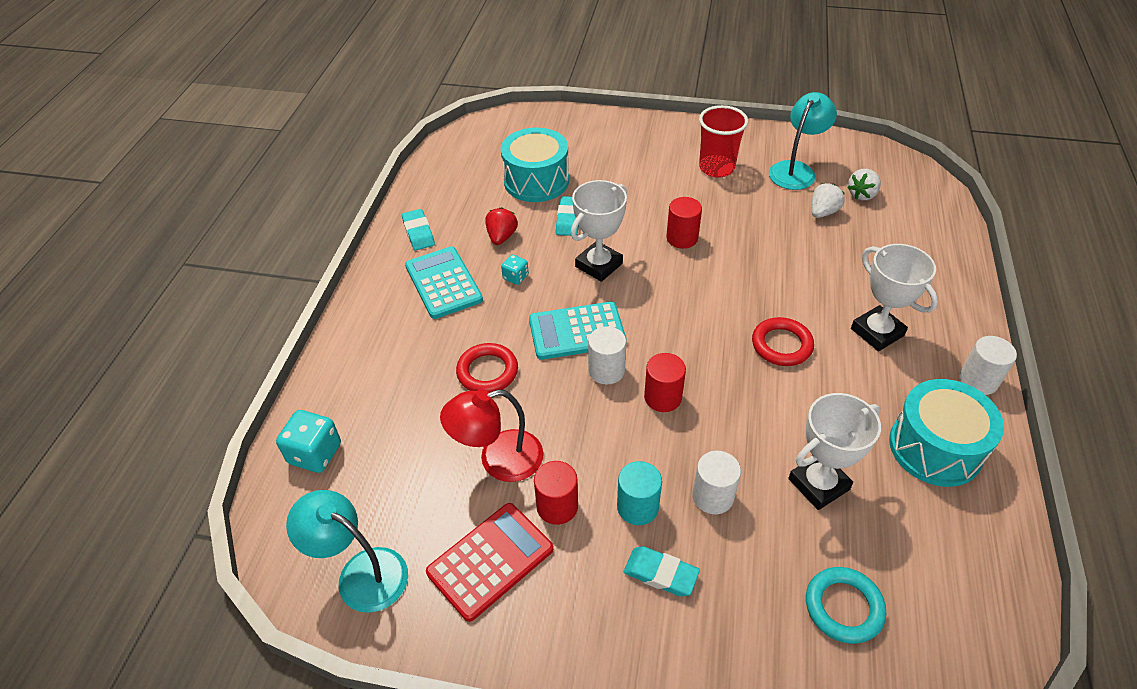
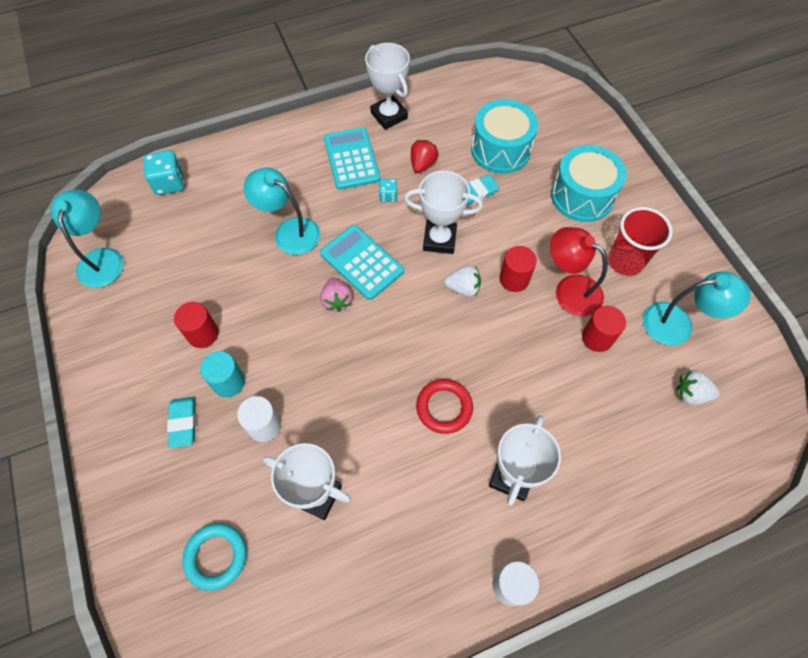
camera: 55 degrees right, 15 degrees up
(418, 233) = (389, 116): turquoise eraser -> white trophy
(443, 283) = (351, 159): turquoise calculator -> turquoise calculator turned 45 degrees counterclockwise
(487, 371) = (289, 231): red ring -> turquoise lamp
(490, 561) = (143, 320): red calculator -> none
(498, 460) = (220, 280): red lamp -> red lamp (569, 289)
(501, 237) = (422, 164): red strawberry -> red strawberry turned 45 degrees counterclockwise
(606, 370) = (337, 301): white cylinder -> pink strawberry
(663, 397) = (335, 349): red cylinder -> red cylinder (597, 338)
(823, 212) = (636, 371): white strawberry -> white strawberry (463, 288)
(935, 448) = (407, 572): turquoise drum -> turquoise drum (582, 196)

